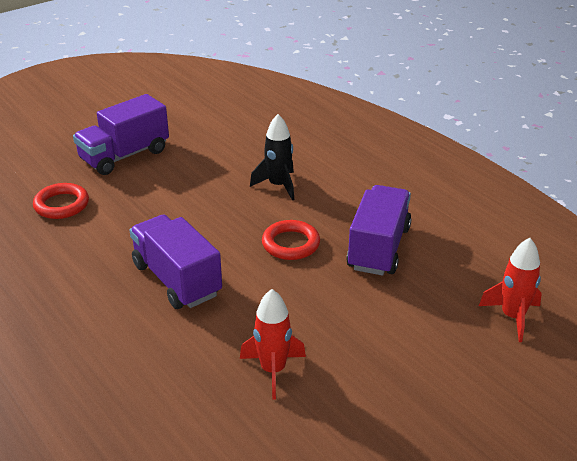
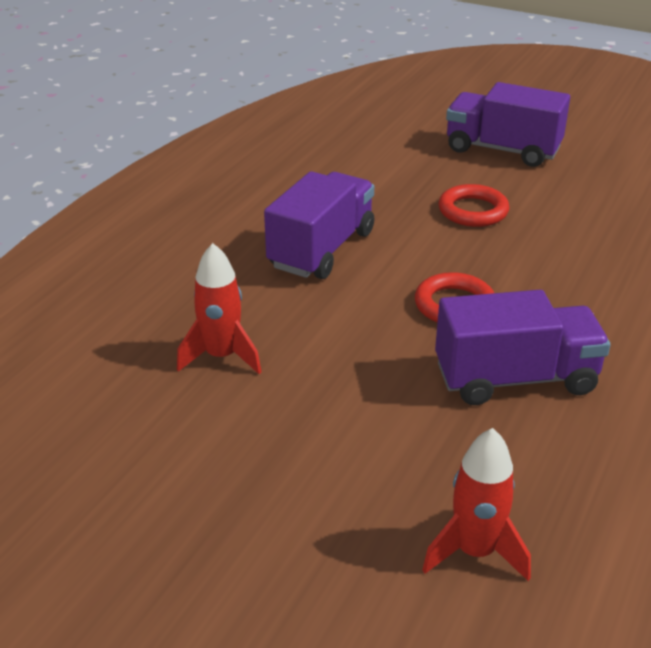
camera: 65 degrees right, 0 degrees up
(61, 205) = (381, 147): red ring -> red ring (473, 211)
(278, 186) = (563, 262): black rocket -> none

